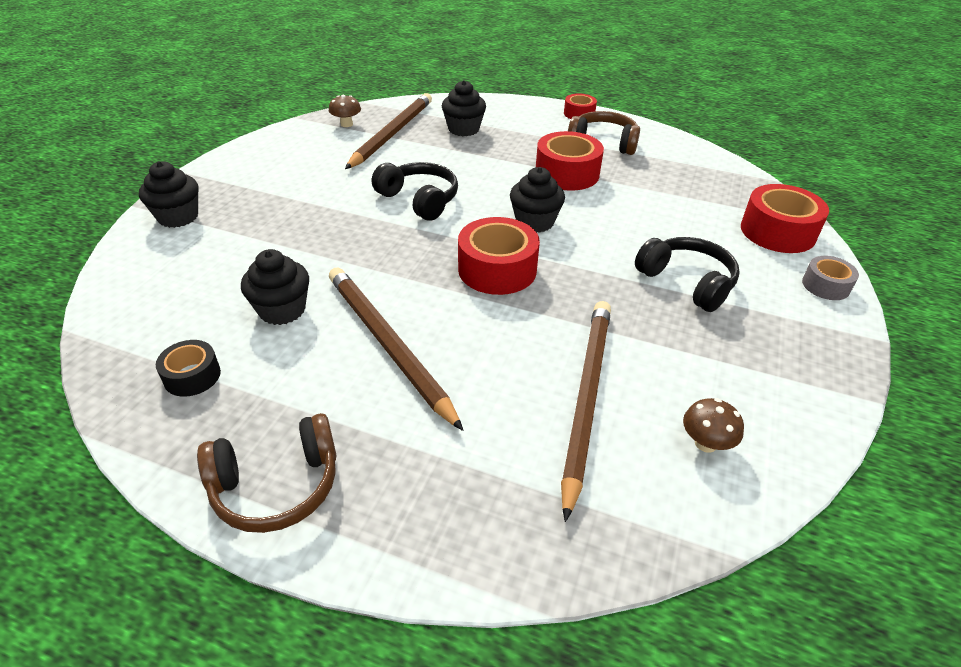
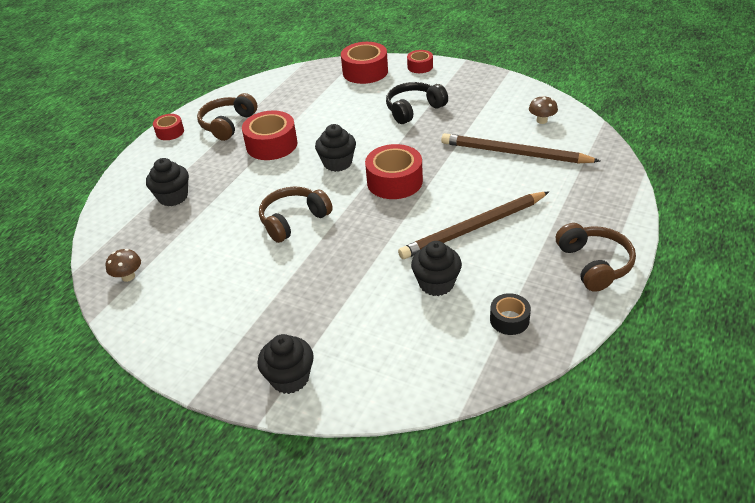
camera: 80 degrees left, 0 degrees up
(392, 133) = (163, 242): brown pencil -> none
(419, 200) = (293, 220): black headphones -> brown headphones
(825, 285) = (420, 66): grey tape -> red tape

